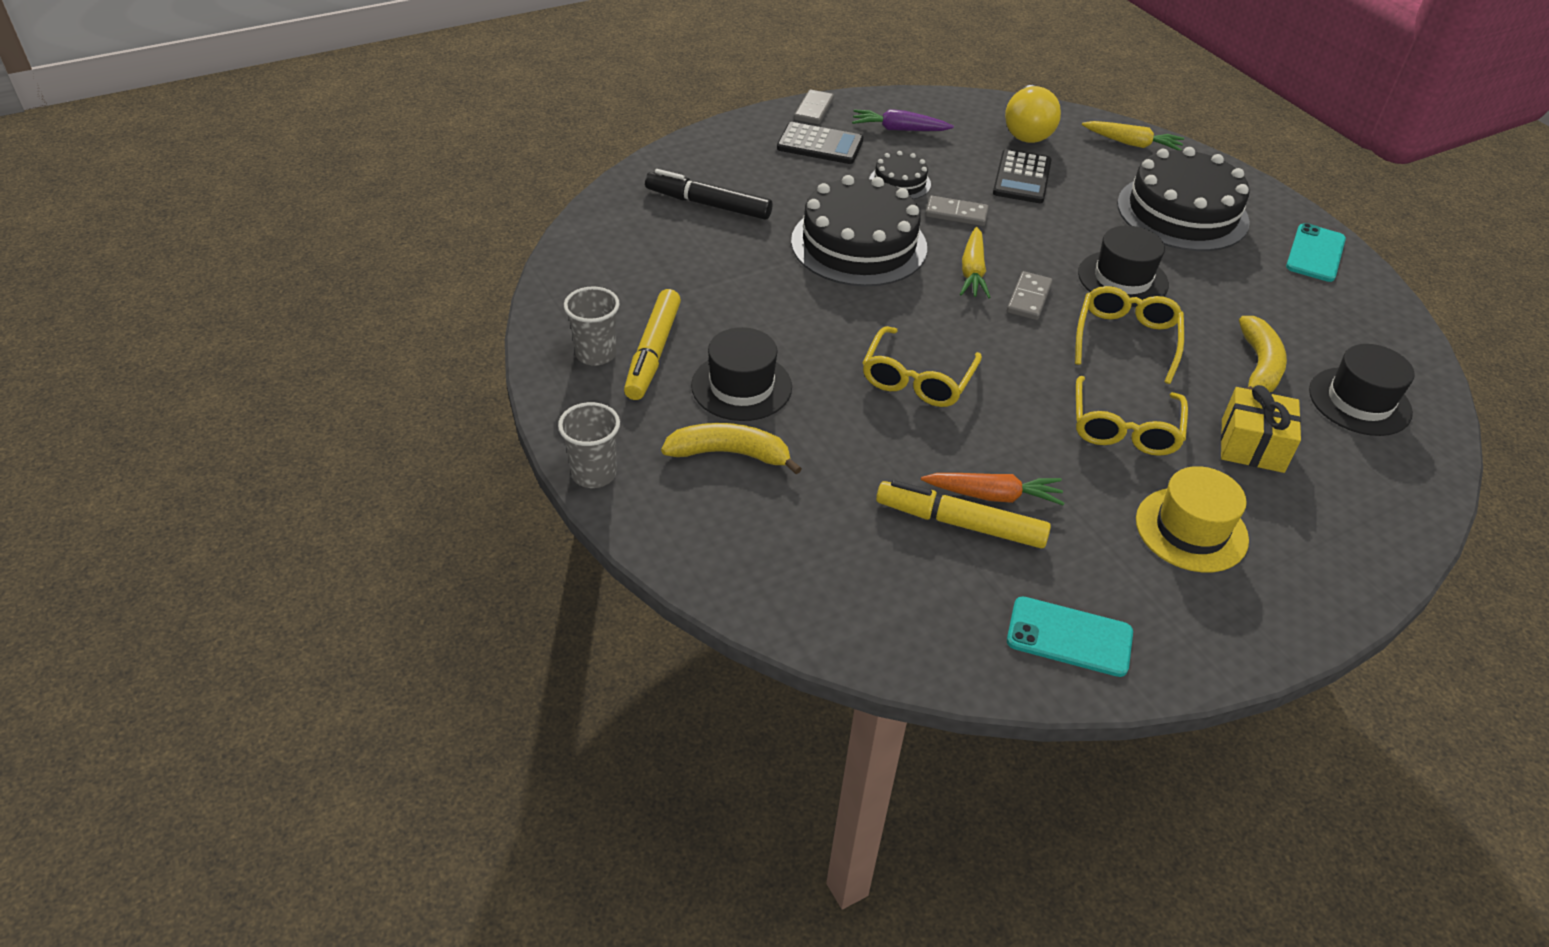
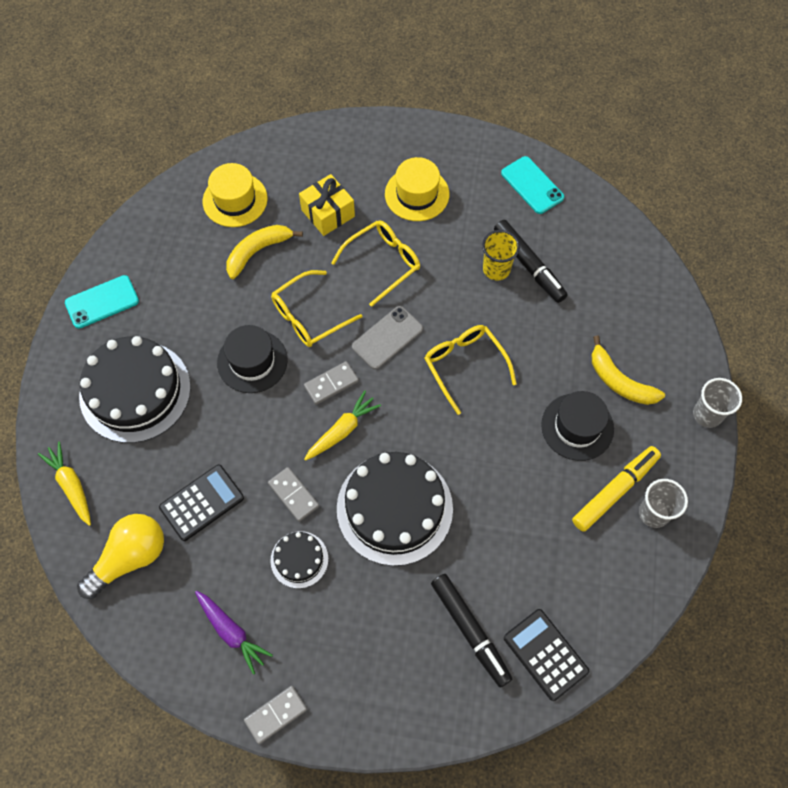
camera: 140 degrees left, 20 degrees up
(820, 145) = (316, 655): black calculator -> black calculator (545, 654)
(917, 379) = (465, 366): yellow glasses -> yellow glasses turned 90 degrees counterclockwise
(960, 523) = (529, 265): yellow marker -> black marker
(993, 495) = (496, 269): orange carrot -> yellow cup
(1026, 362) = (387, 338): none -> grey phone
(1359, 401) = (235, 200): black hat -> yellow hat

